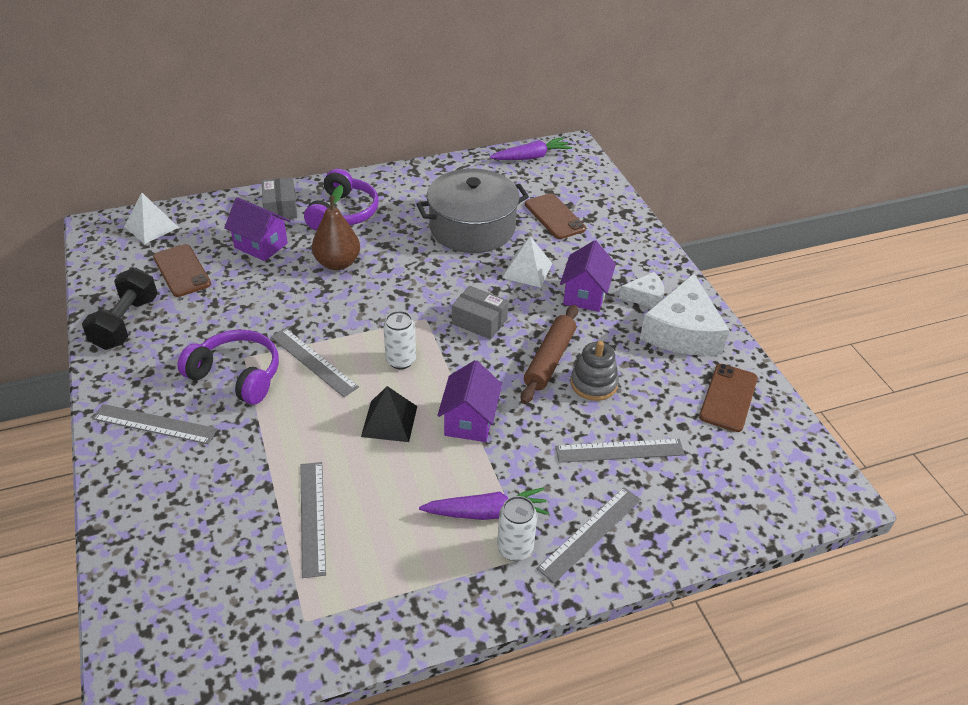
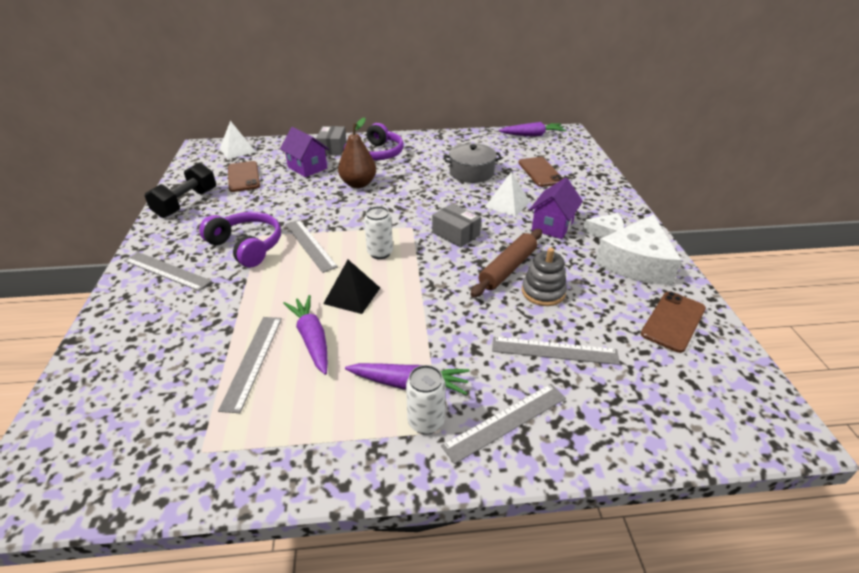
camera: 15 degrees right, 5 degrees down
(366, 481) = (312, 339): none -> purple carrot
(469, 421) = (421, 305): purple house -> none
(472, 228) = (471, 173): grey pot -> grey pot, size x0.65

